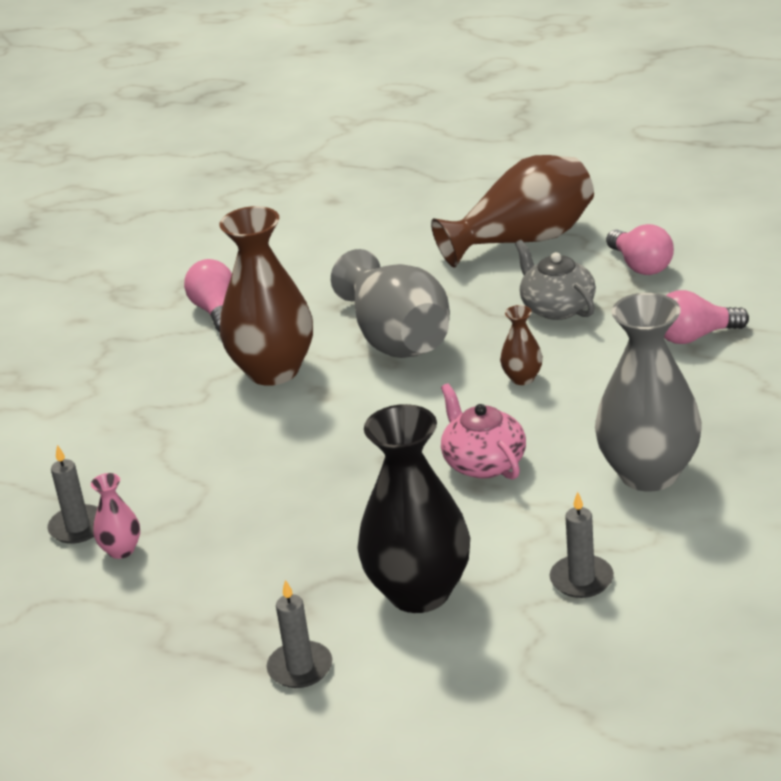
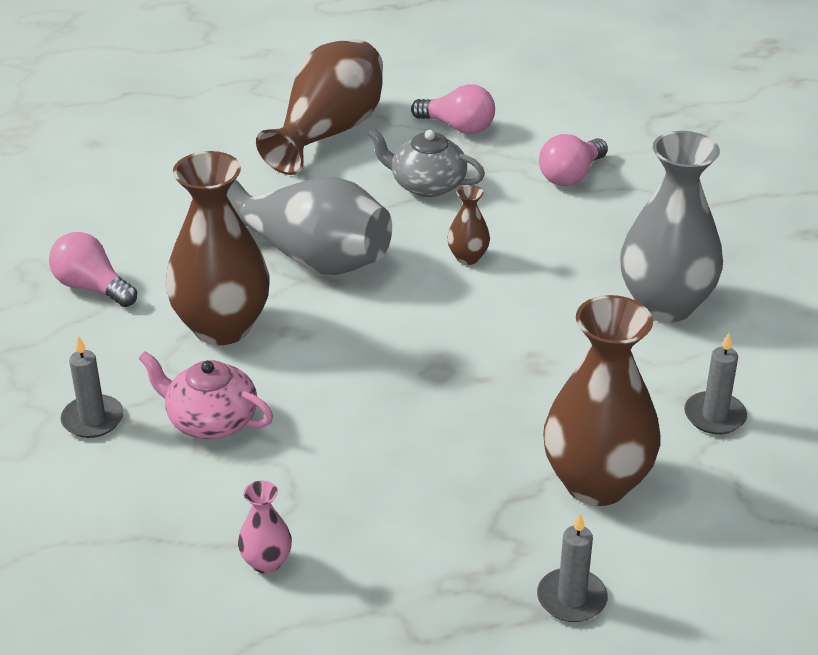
camera: 40 degrees left, 5 degrees up
(77, 527) = (191, 558): grey candle -> grey candle (93, 419)
(419, 592) = (596, 483): black vase -> brown vase
(483, 463) = (519, 345): pink teapot -> pink teapot (210, 420)

